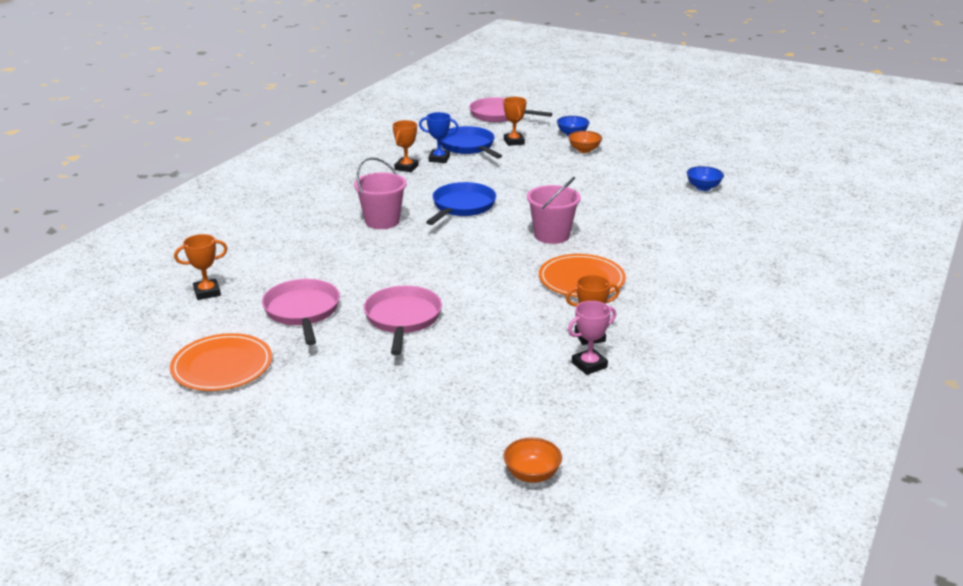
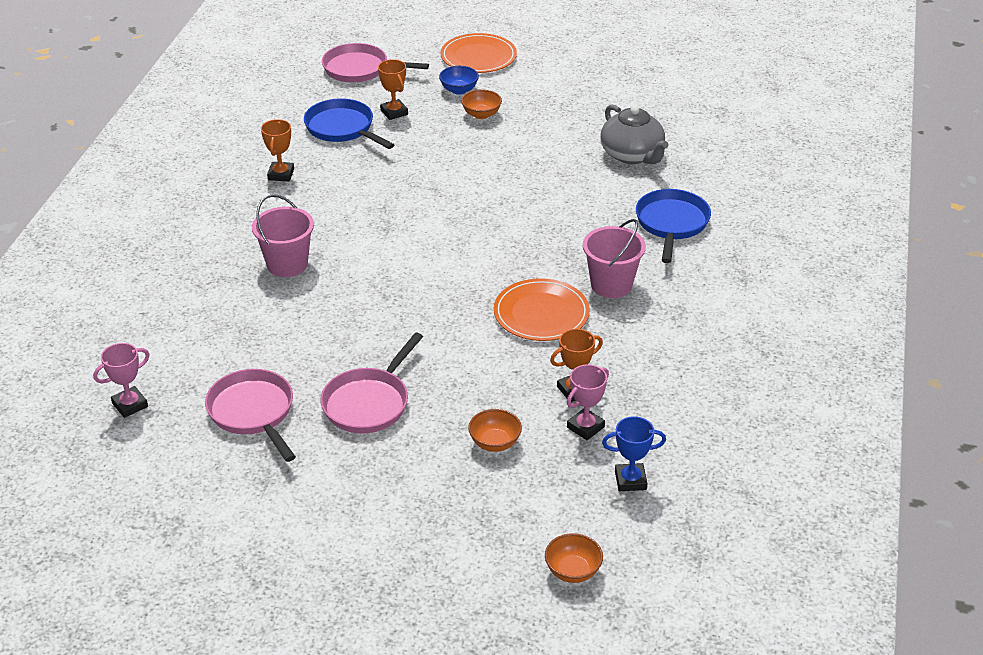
camera: 15 degrees left, 10 degrees up
(207, 292) = (130, 405): orange trophy -> pink trophy
(222, 366) = (198, 502): orange plate -> orange plate (478, 57)
(403, 319) = (369, 403): pink pan -> pink pan turned 135 degrees counterclockwise
(439, 159) = (315, 154): blue trophy -> blue trophy (630, 480)
(462, 207) = (371, 227): blue pan -> blue pan (671, 224)
(500, 364) = (495, 443): none -> orange bowl
(552, 235) = (488, 254): pink bucket -> pink bucket (611, 285)
(703, 187) = (632, 155): blue bowl -> grey teapot

